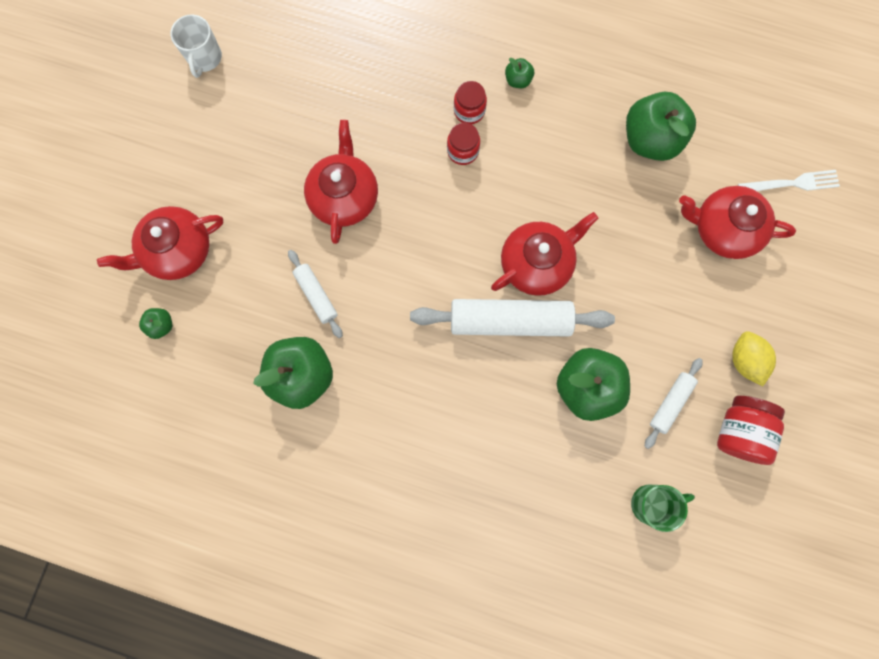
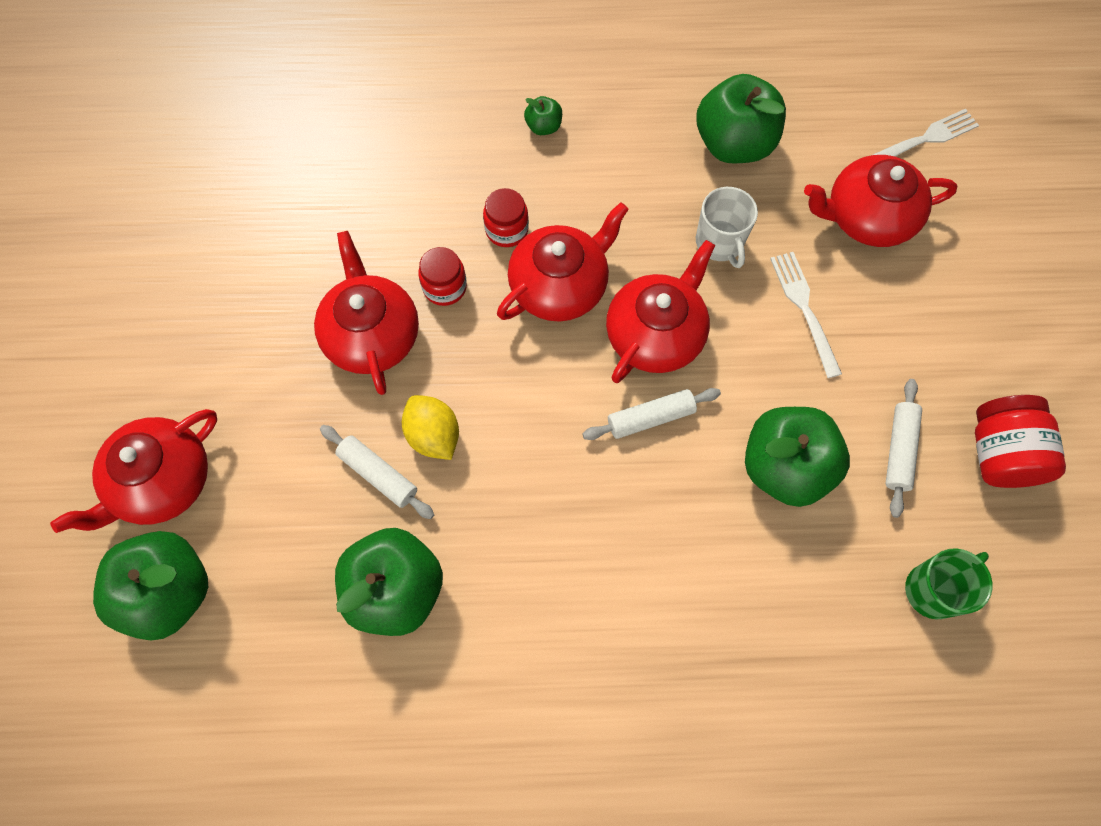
camera: 20 degrees left, 10 degrees down
(161, 325) = (169, 592): green apple -> green apple, size x2.23
(204, 58) = (124, 224): white mug -> white mug (720, 243)
(469, 111) = (496, 180): red jar -> red jar (444, 287)
(484, 205) = (560, 286): none -> red teapot
(510, 320) = (650, 418): white rolling pin -> white rolling pin, size x0.52
(648, 281) = (804, 309): none -> white fork
(745, 360) = (965, 364): yellow lemon -> yellow lemon (433, 435)

